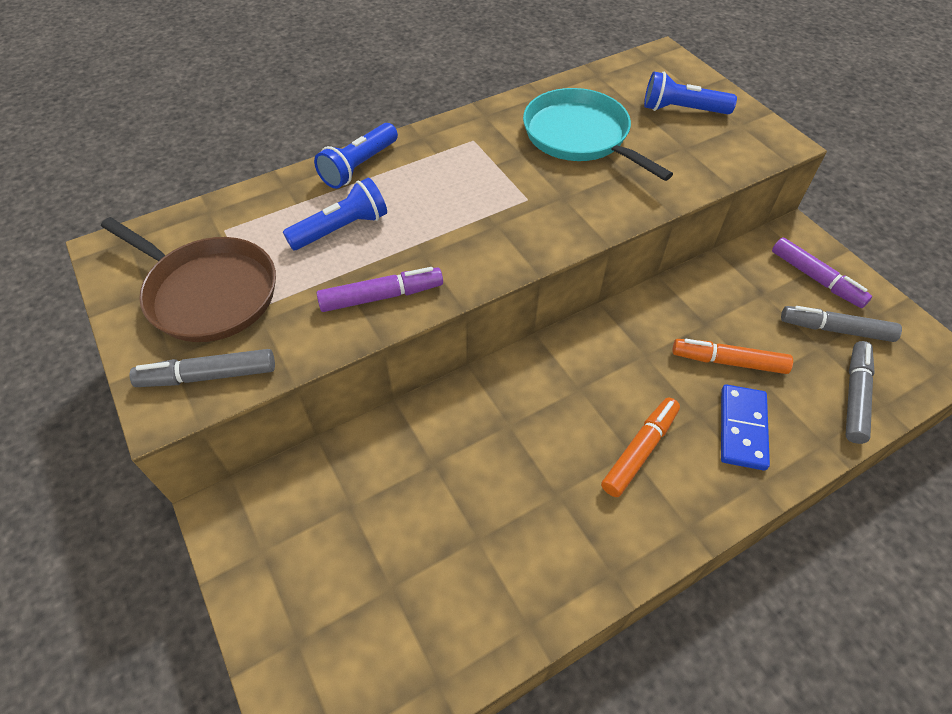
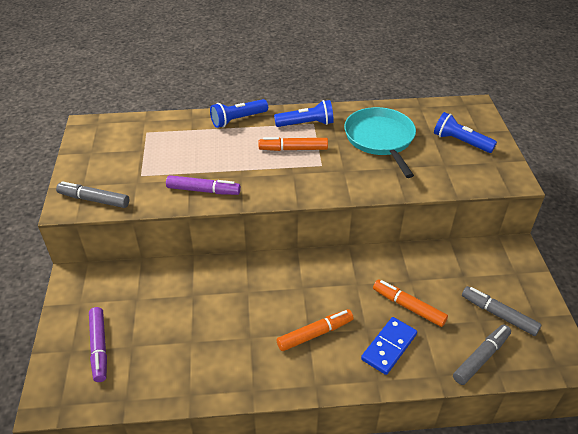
camera: 25 degrees right, 10 degrees down
(208, 293) = (119, 160): brown pan -> none
(341, 228) = (206, 149): blue flashlight -> blue flashlight (306, 124)
(472, 187) = (293, 149): none -> orange marker
(816, 278) = (509, 279): purple marker -> purple marker (99, 347)

